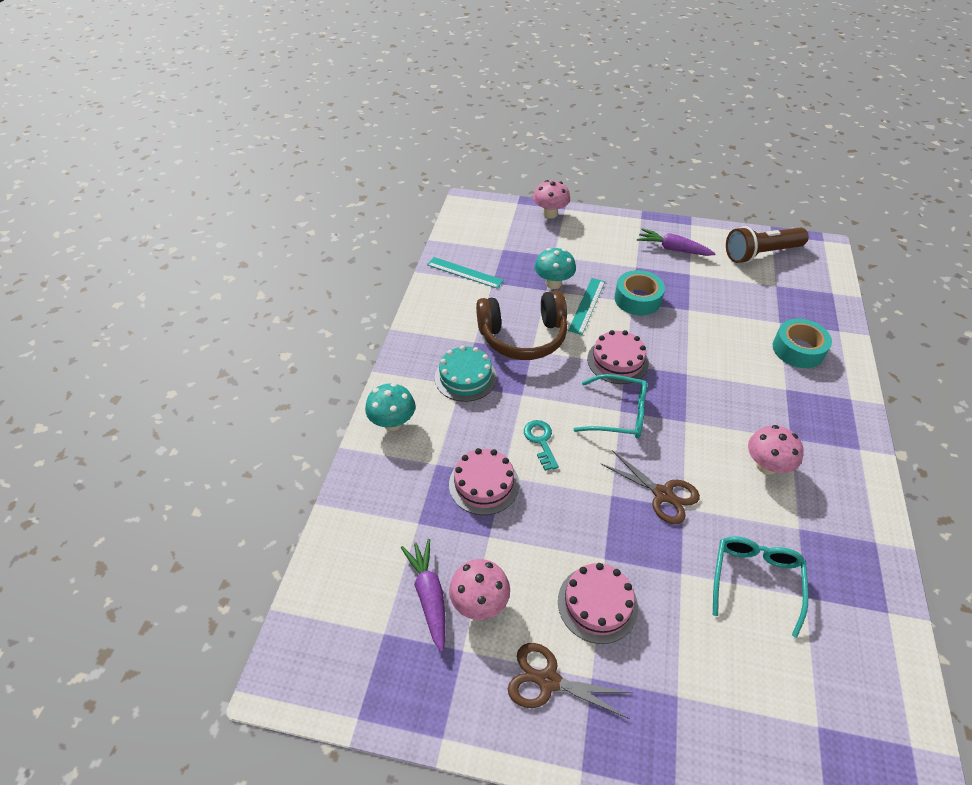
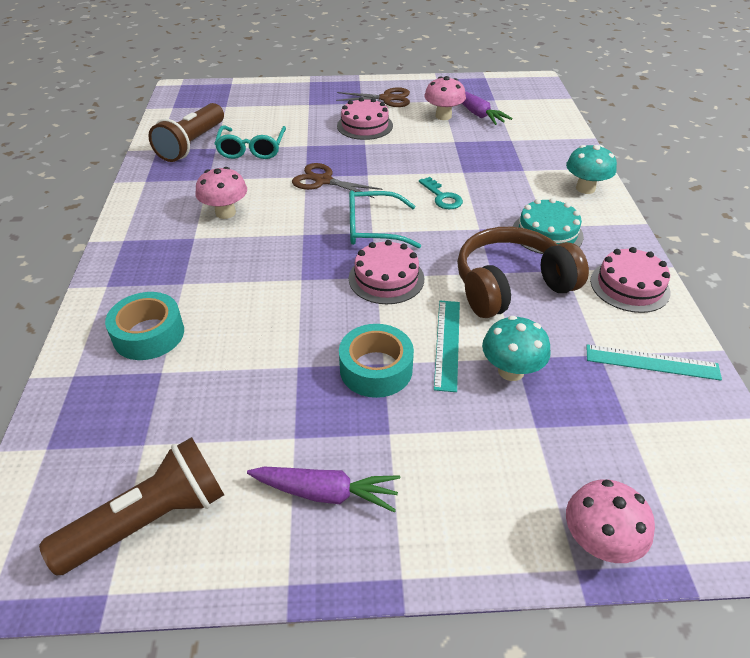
camera: 165 degrees right, 5 degrees down
(484, 484) = (476, 165): pink cake -> pink cake (629, 286)
(841, 613) = (192, 144): none -> brown flashlight

